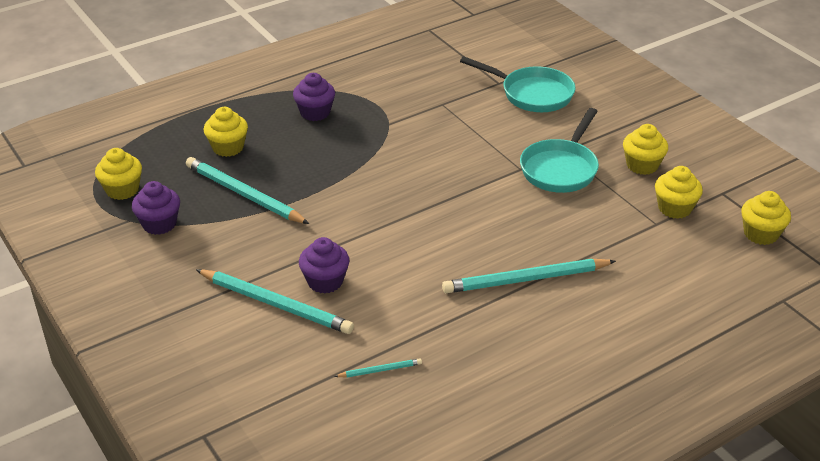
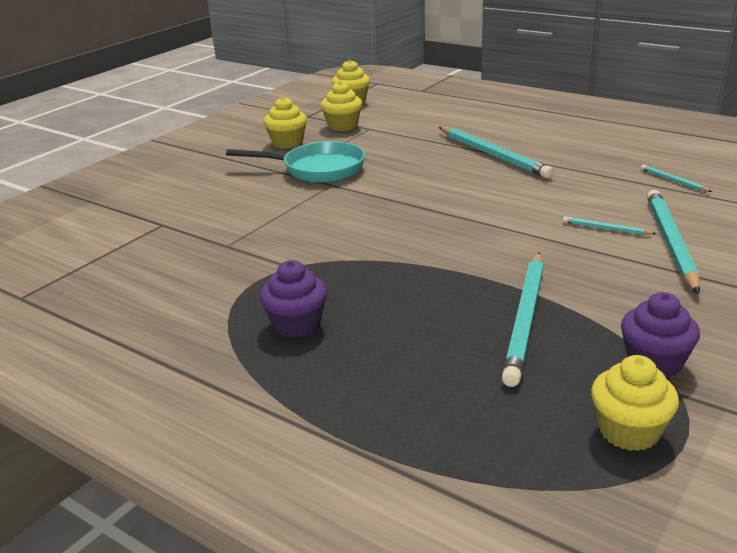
camera: 110 degrees left, 10 degrees down
(228, 147) = (436, 369): yellow cupcake -> none
(325, 281) = (606, 229): purple cupcake -> turquoise pencil
(532, 94) = (181, 203): turquoise pan -> none

